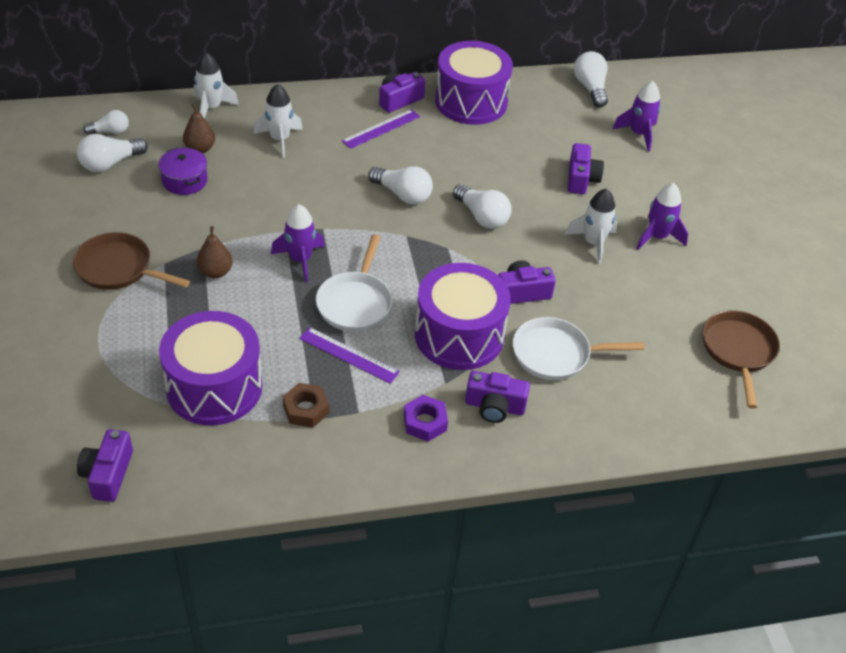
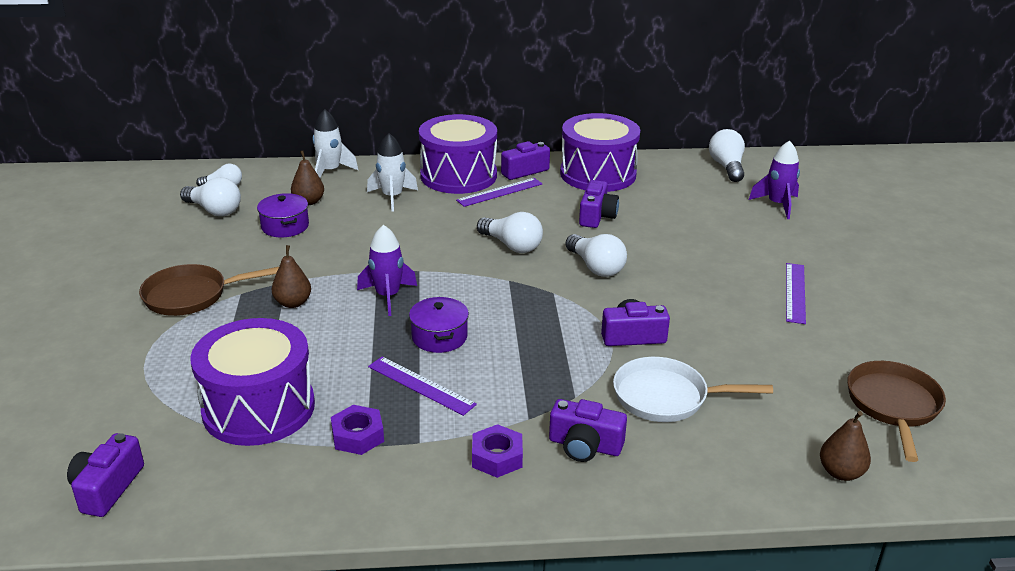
camera: 10 degrees right, 15 degrees down
(110, 163) = (214, 210): white light bulb -> white light bulb turned 120 degrees counterclockwise
(118, 268) = (191, 296): brown pan -> brown pan turned 45 degrees counterclockwise
(306, 409) = (358, 436): brown nut -> purple nut
(355, 303) = (439, 337): white pan -> purple pot
(459, 335) = (553, 373): purple drum -> purple drum (458, 175)
(581, 179) = (711, 239): purple camera -> purple camera (597, 216)
(593, 243) = (720, 295): white rocket -> none
(657, 237) = (795, 292): purple rocket -> purple ruler
(697, 418) = (840, 472): none -> brown pear

